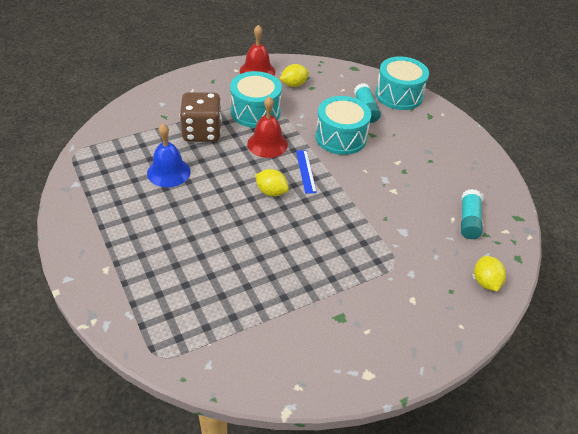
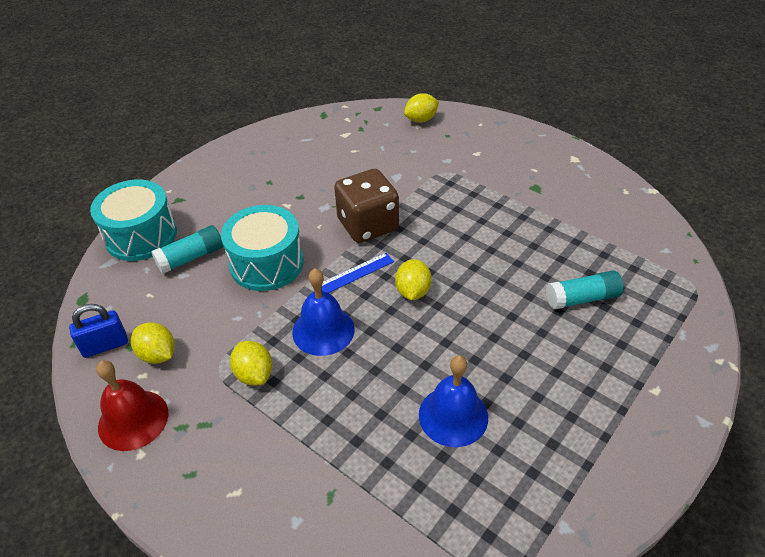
camera: 110 degrees left, 0 degrees up
(202, 132) = (341, 419): brown dice -> brown dice (368, 225)
(255, 112) = (254, 374): turquoise drum -> yellow lemon
(267, 144) = (323, 330): red bell -> blue bell
(313, 70) = (105, 345): none -> blue padlock
(469, 220) = (349, 140): turquoise glue stick -> turquoise glue stick (582, 298)

